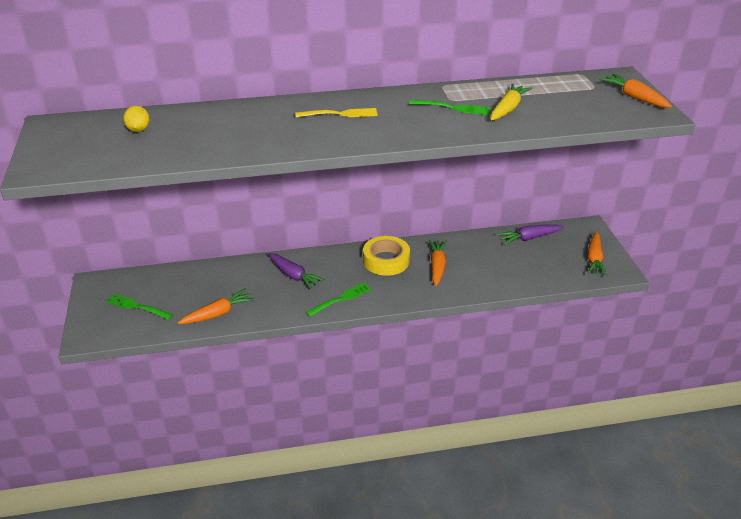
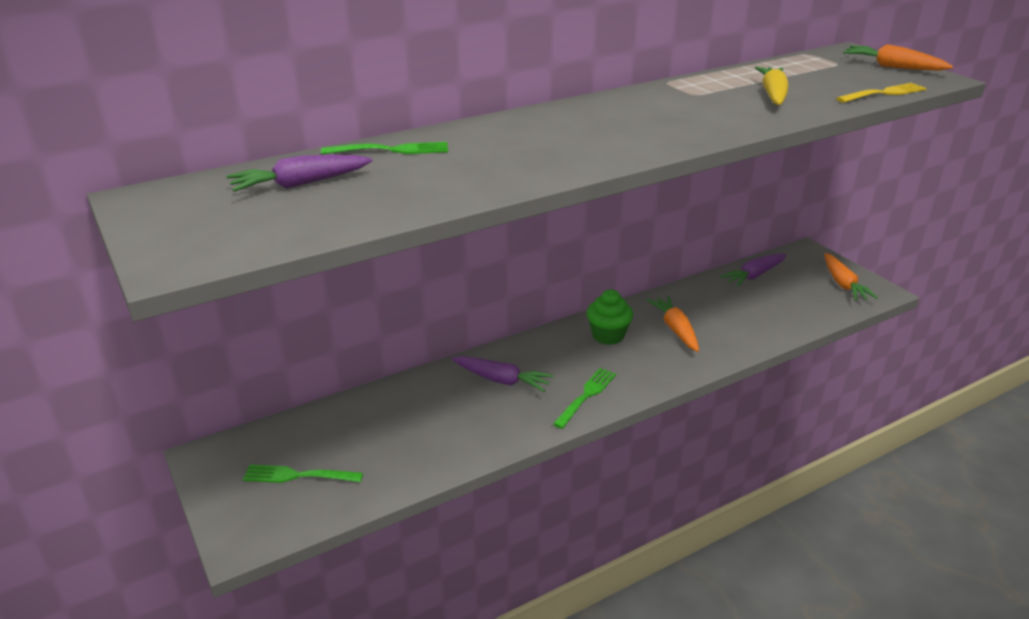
camera: 20 degrees left, 5 degrees down
(138, 130) = (300, 184): yellow lemon -> purple carrot
(218, 313) = (429, 456): orange carrot -> none
(339, 114) = (574, 126): yellow fork -> yellow fork (883, 93)
(386, 260) = (608, 336): yellow tape -> green cupcake
(452, 108) = (707, 102): green fork -> green fork (390, 150)

